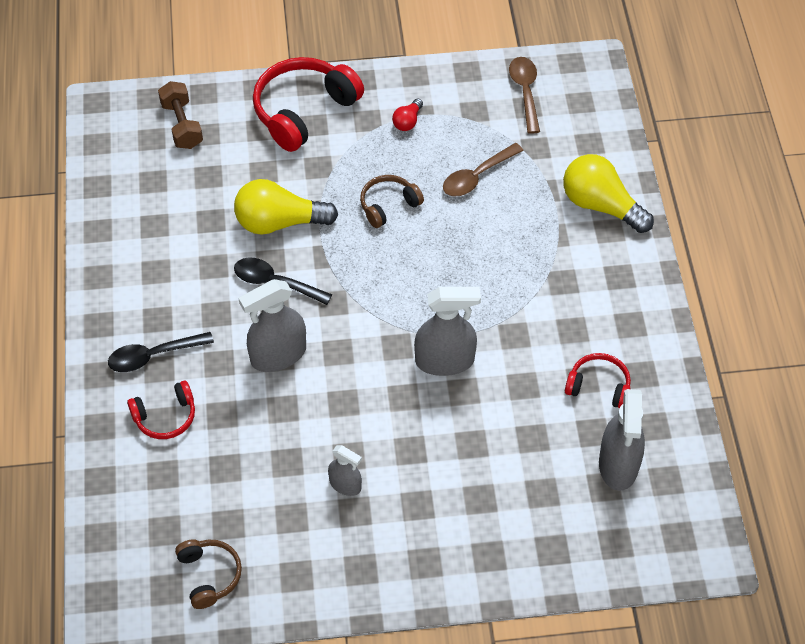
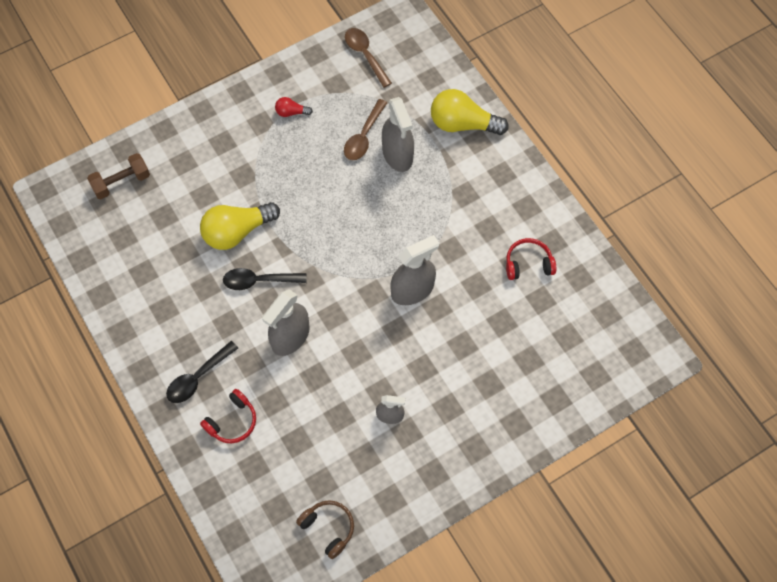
camera: 25 degrees left, 10 degrees up
(182, 125) = (121, 182): brown dumbbell -> brown dumbbell turned 75 degrees counterclockwise
(303, 111) = (209, 134): red headphones -> none
(388, 205) = (311, 185): brown headphones -> none
(407, 121) = (291, 112): red light bulb -> red light bulb turned 90 degrees clockwise
(618, 465) = (569, 316): grey spray bottle -> grey spray bottle (397, 154)

